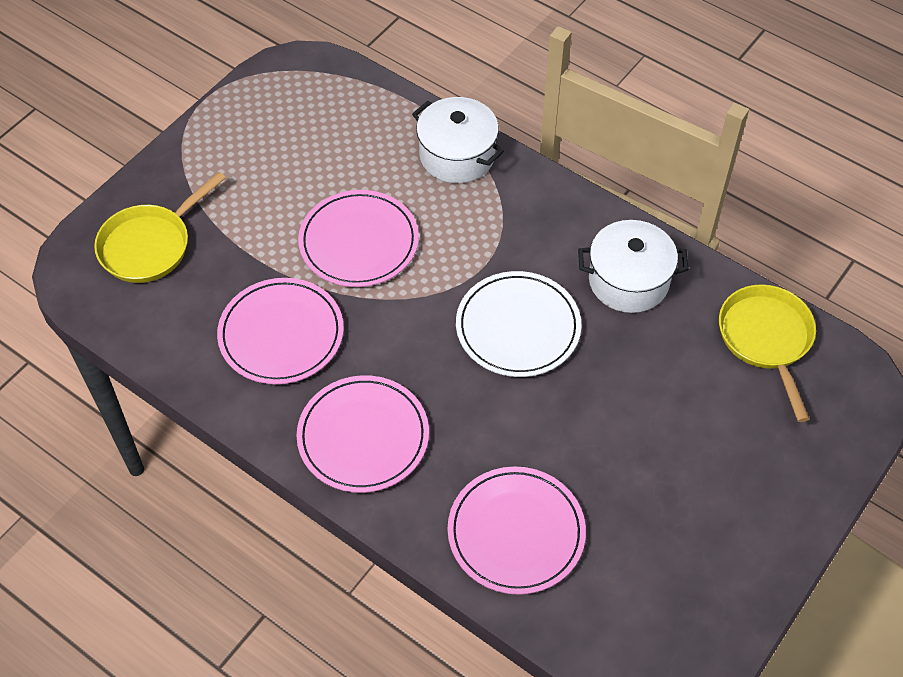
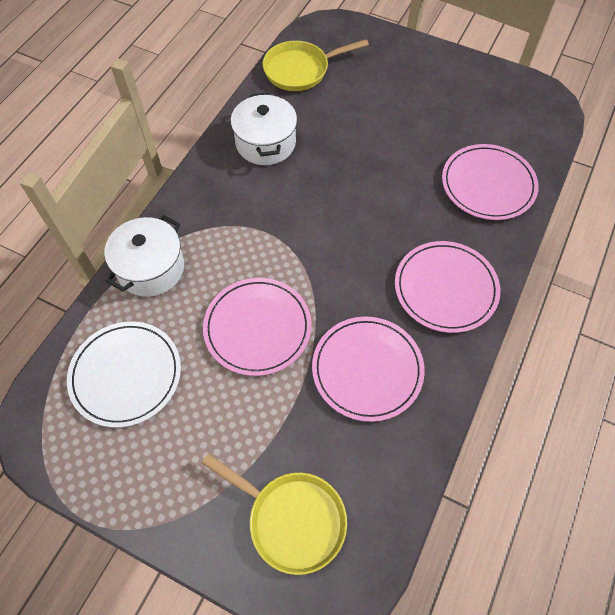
camera: 100 degrees left, 5 degrees up
(518, 327) = (321, 203): white plate -> white plate (126, 375)

